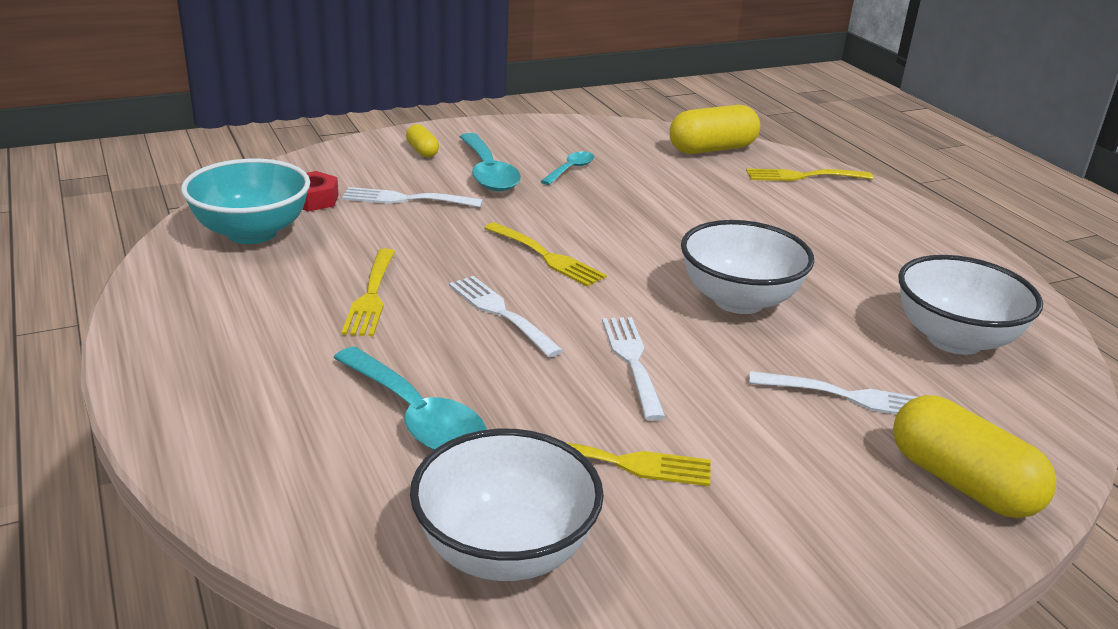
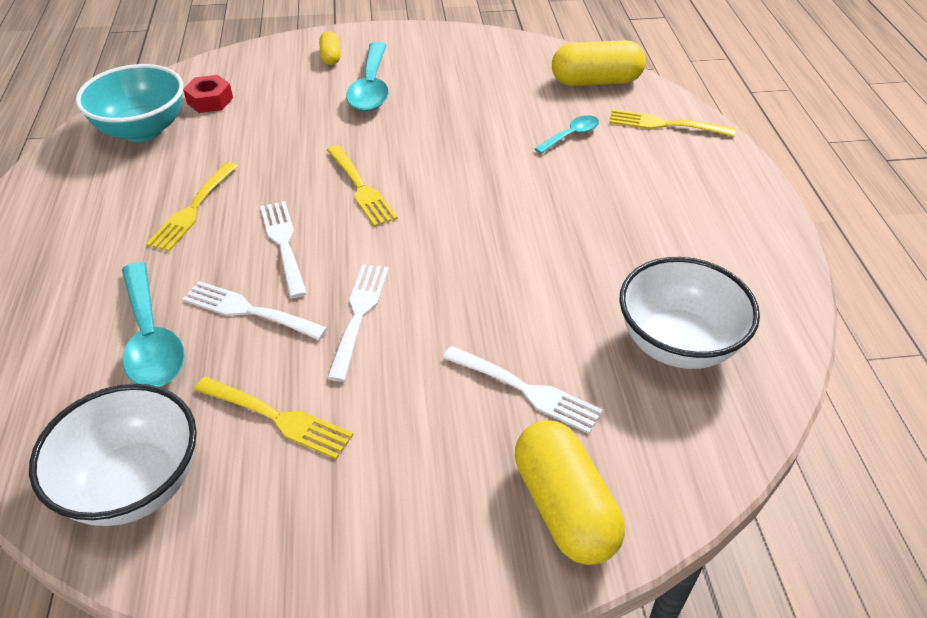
camera: 20 degrees right, 15 degrees up
(405, 199) = (284, 109): white fork -> white fork (248, 311)
(570, 169) = (446, 92): turquoise spoon -> turquoise spoon (571, 135)
(738, 300) = (499, 263): white bowl -> none

